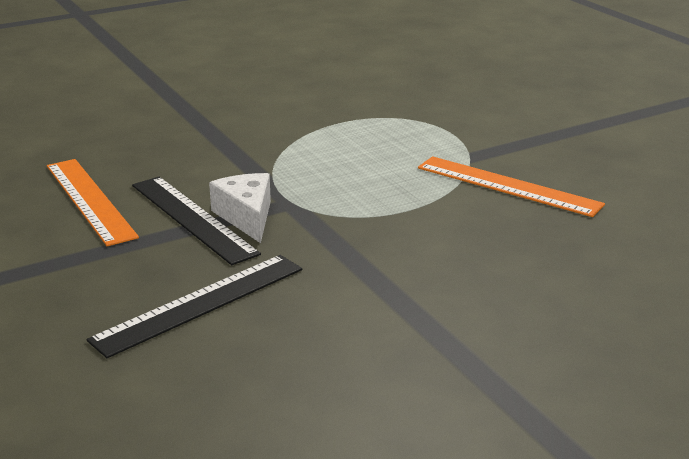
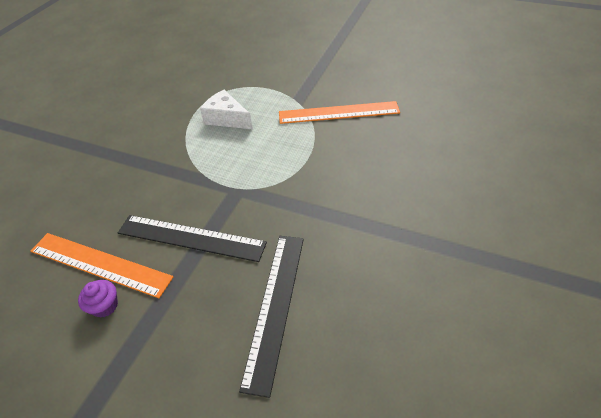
camera: 35 degrees left, 20 degrees up
(57, 229) = (105, 306): none -> purple cupcake
(246, 216) = (224, 216): white cheese -> white cheese (226, 118)

